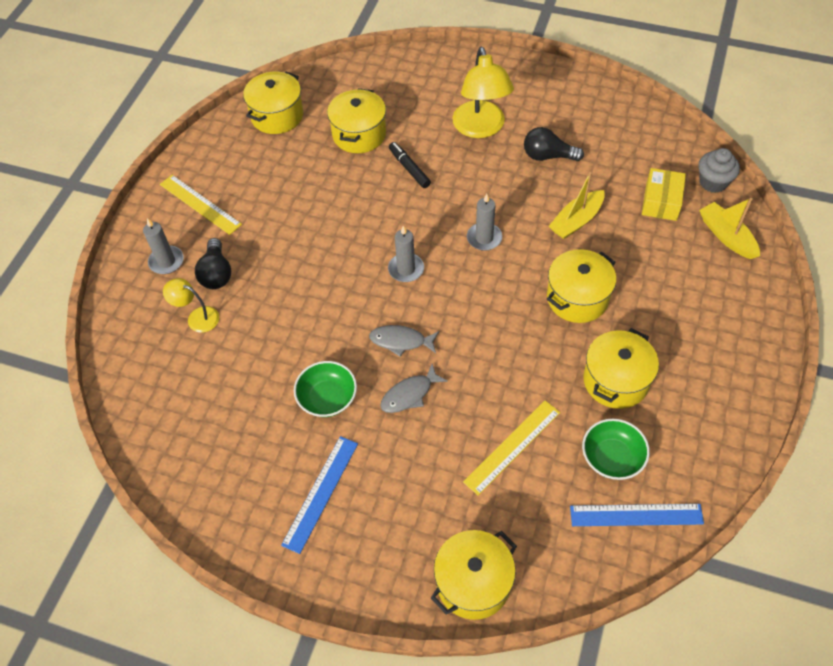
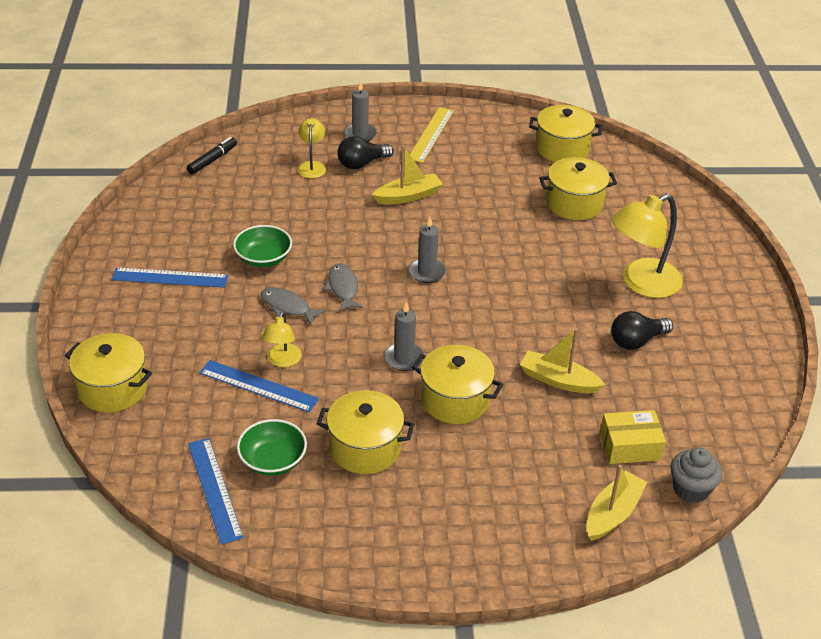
camera: 65 degrees right, 15 degrees down
(288, 250) = (408, 196): none -> yellow boat
(409, 168) = (552, 246): black marker -> black marker (212, 160)
(484, 238) = (494, 316): grey candle -> grey candle (404, 358)
(484, 418) = (282, 361): none -> yellow lamp
(512, 447) = (258, 386): yellow ruler -> blue ruler
(548, 156) = (636, 341): black light bulb -> black light bulb turned 105 degrees counterclockwise

